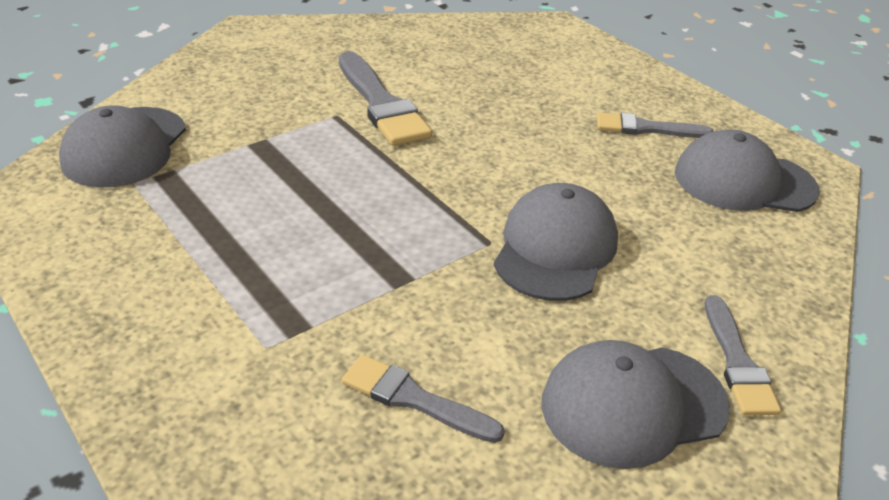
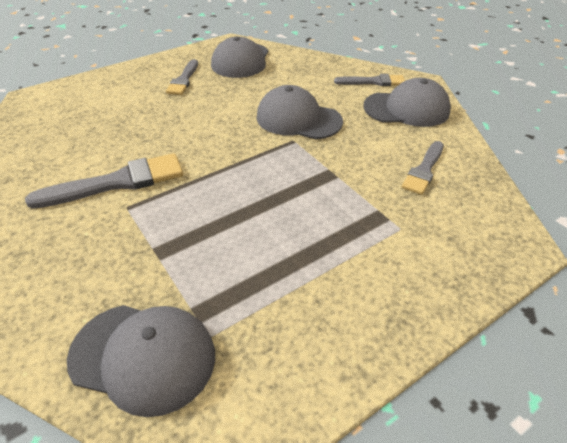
camera: 85 degrees left, 5 degrees up
(633, 405) = (406, 109): grey cap -> grey cap turned 75 degrees counterclockwise

